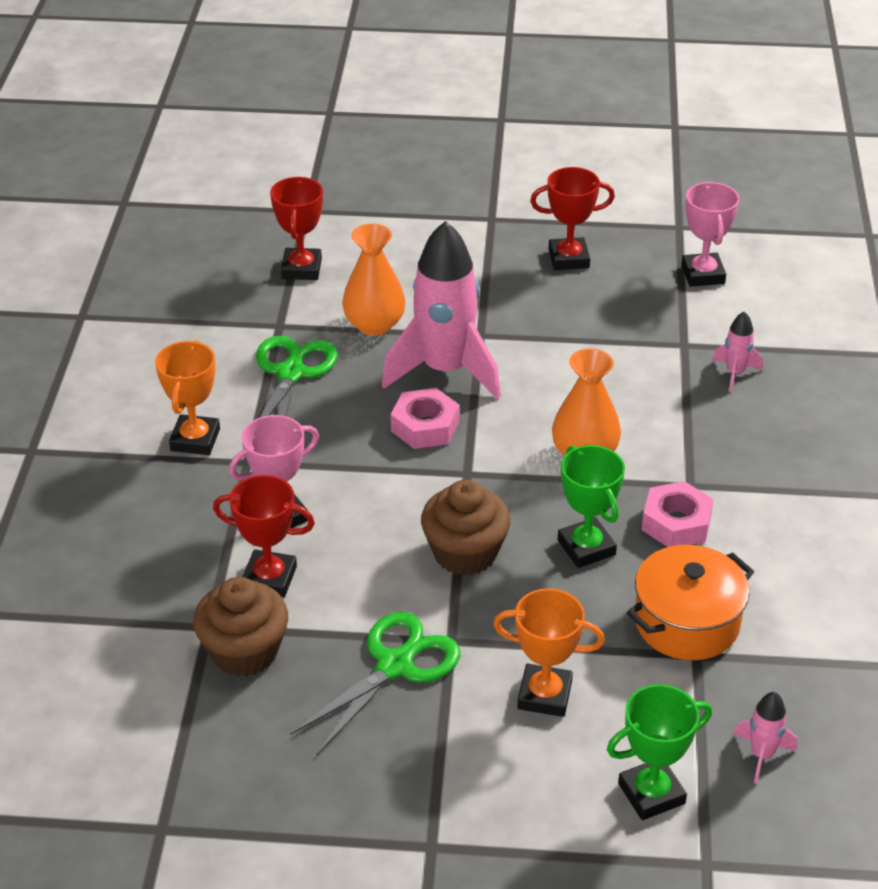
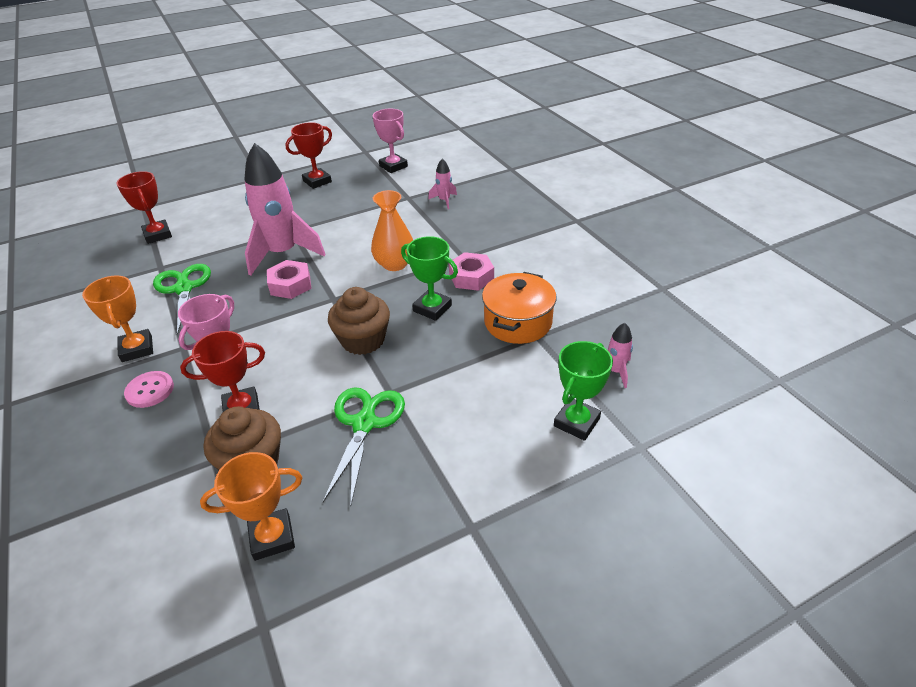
camera: 30 degrees left, 0 degrees up
(183, 504) = (150, 390): none -> pink button
(374, 324) = (223, 246): orange vase -> none
(544, 695) = (471, 397): orange trophy -> orange trophy (272, 537)

